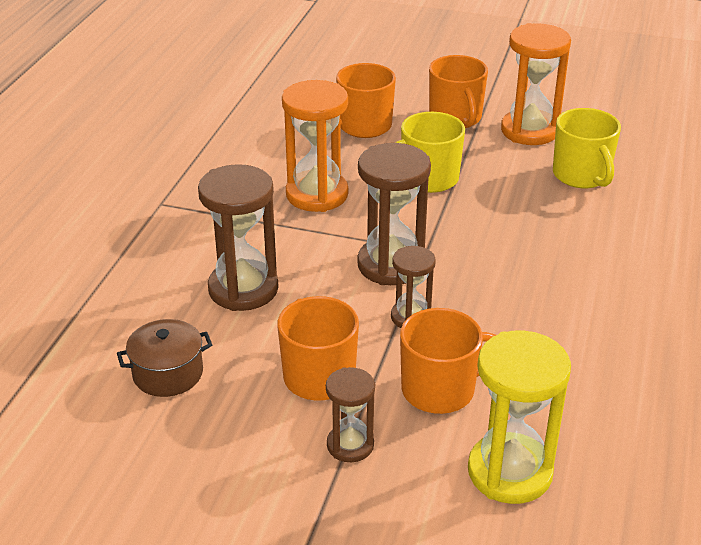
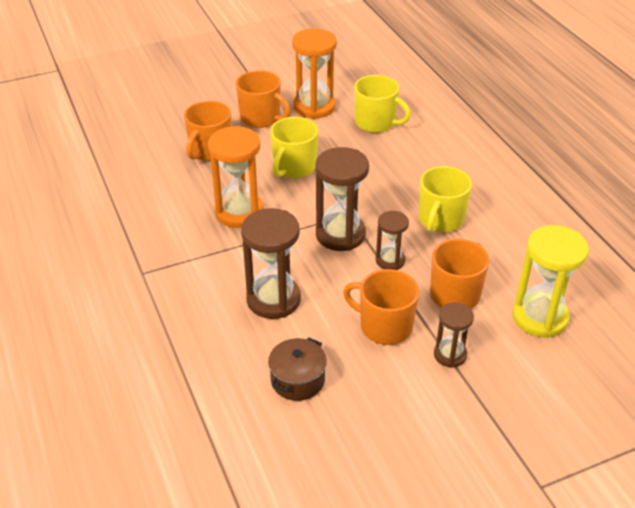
camera: 40 degrees left, 5 degrees up
(526, 307) = (440, 220): none -> yellow mug

